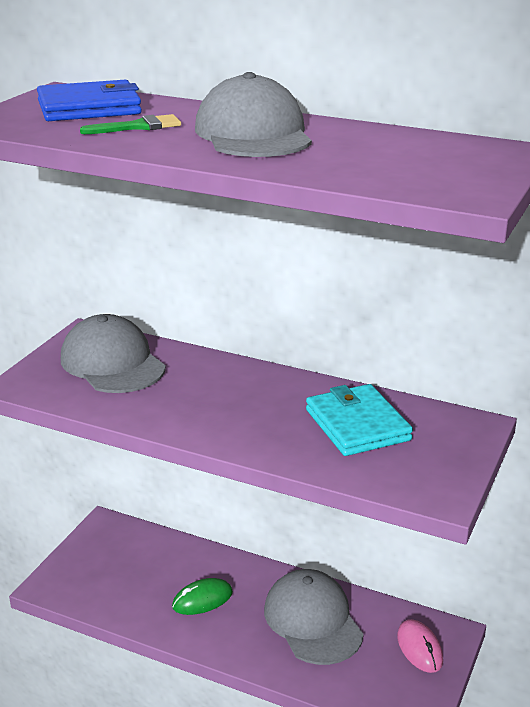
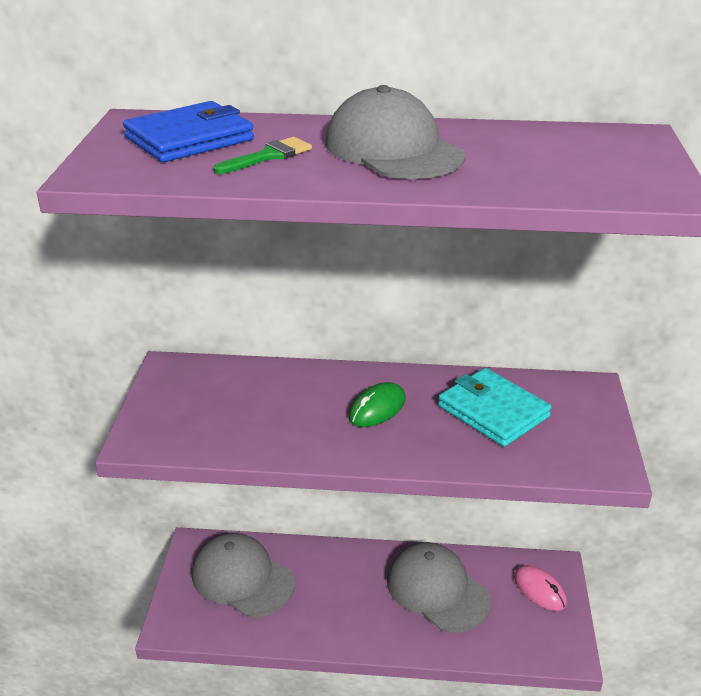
camera: 20 degrees left, 5 degrees up
(112, 363) = (219, 395): grey cap -> grey cap (242, 578)
(202, 600) = (328, 598): green mouse -> green mouse (377, 408)

